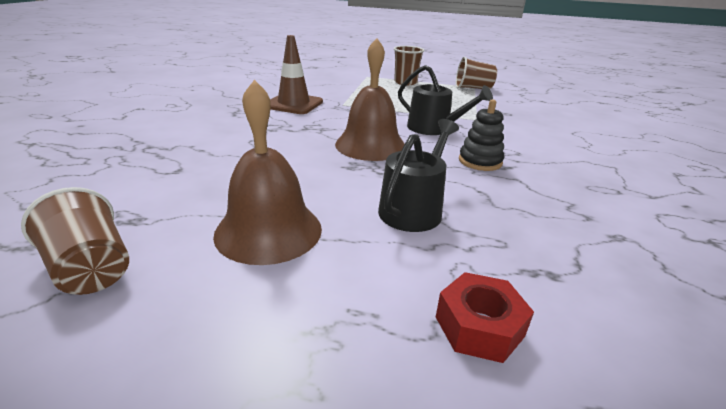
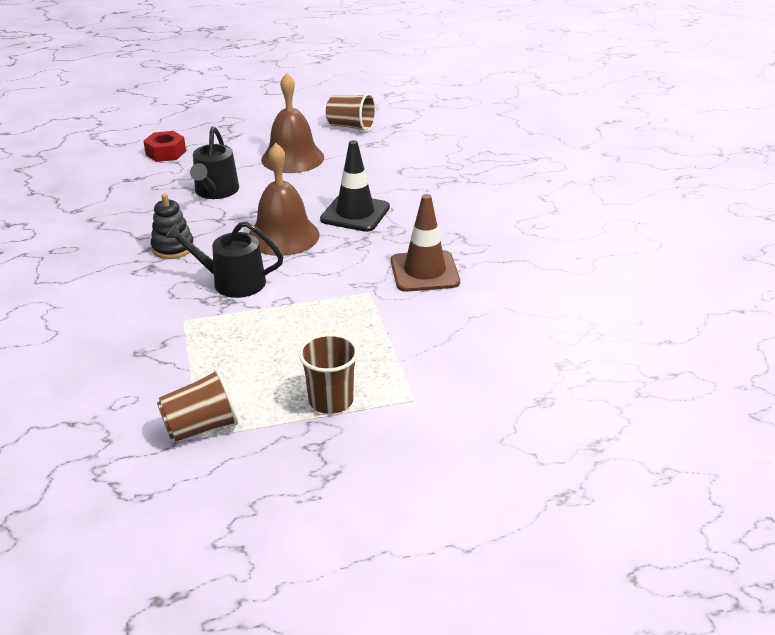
camera: 155 degrees right, 5 degrees up
(287, 145) = (355, 213): none -> black traffic cone

